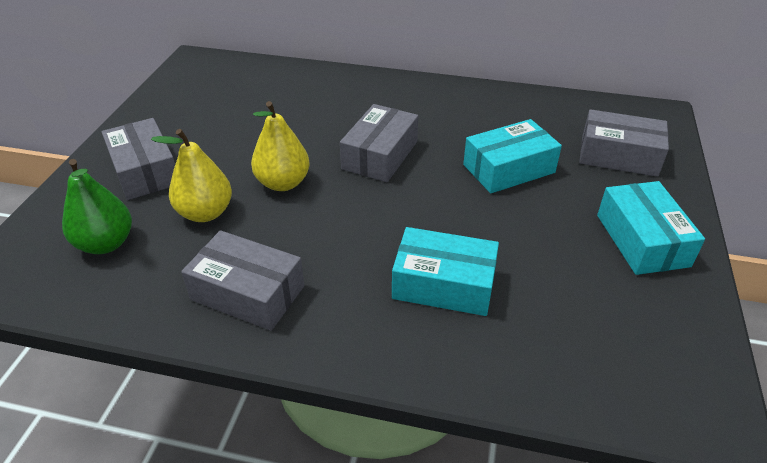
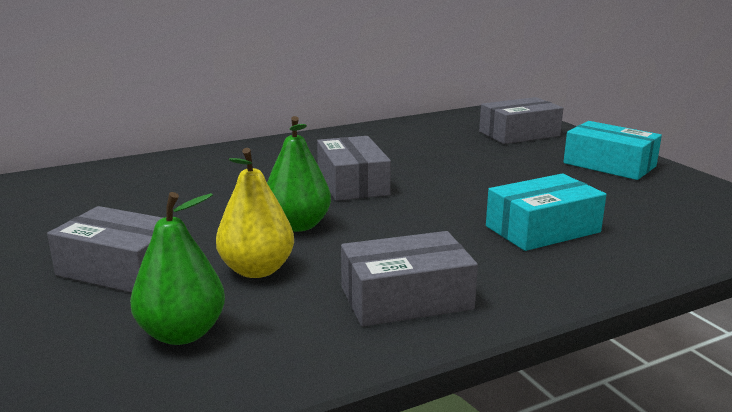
camera: 40 degrees left, 20 degrees down
(283, 183) = (298, 225): yellow pear -> green pear
(509, 169) = (464, 160): turquoise box -> none

